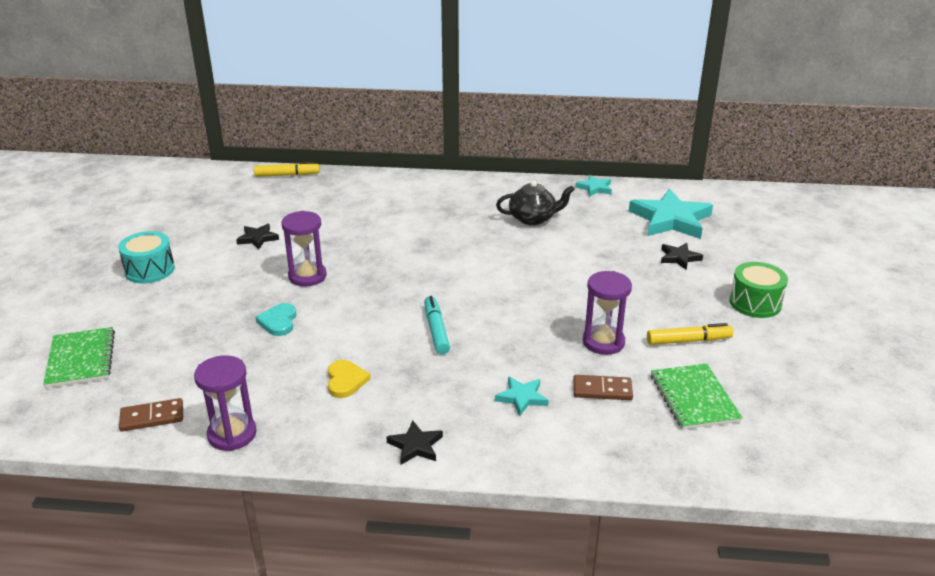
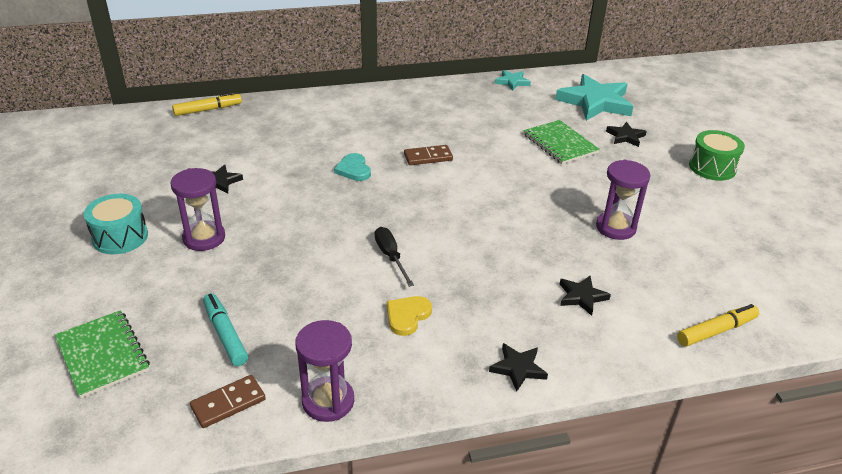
camera: 20 degrees left, 5 degrees up
(278, 321) = (299, 267): turquoise heart -> turquoise heart (353, 169)
(307, 276) = (298, 213): purple hourglass -> purple hourglass (204, 238)
(345, 380) = (407, 316): yellow heart -> yellow heart turned 120 degrees counterclockwise
(365, 328) = (391, 256): none -> black screwdriver
(436, 330) = (461, 246): turquoise marker -> turquoise marker (225, 334)
(522, 398) = (581, 297): turquoise star -> black star
(533, 218) = (477, 119): black teapot -> none
(602, 390) = (645, 274): brown domino -> brown domino (428, 157)
(688, 341) = (683, 212): yellow marker -> yellow marker (716, 331)
(694, 398) = (723, 265): green notebook -> green notebook (560, 144)

